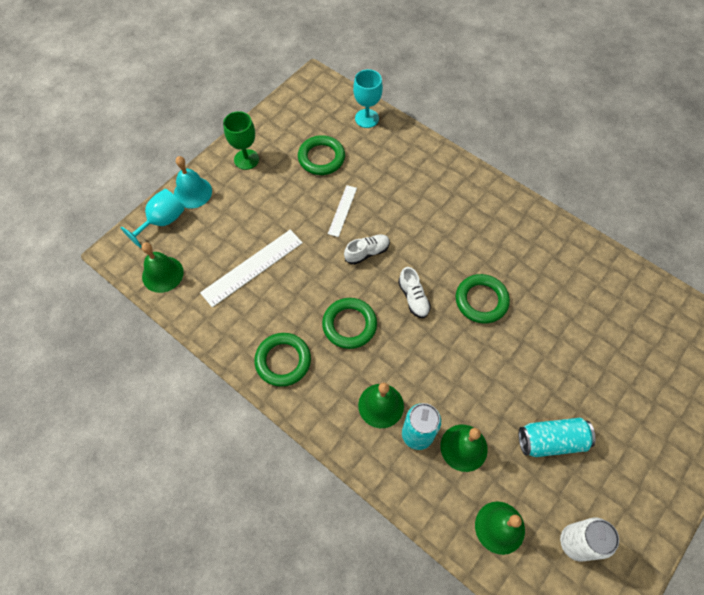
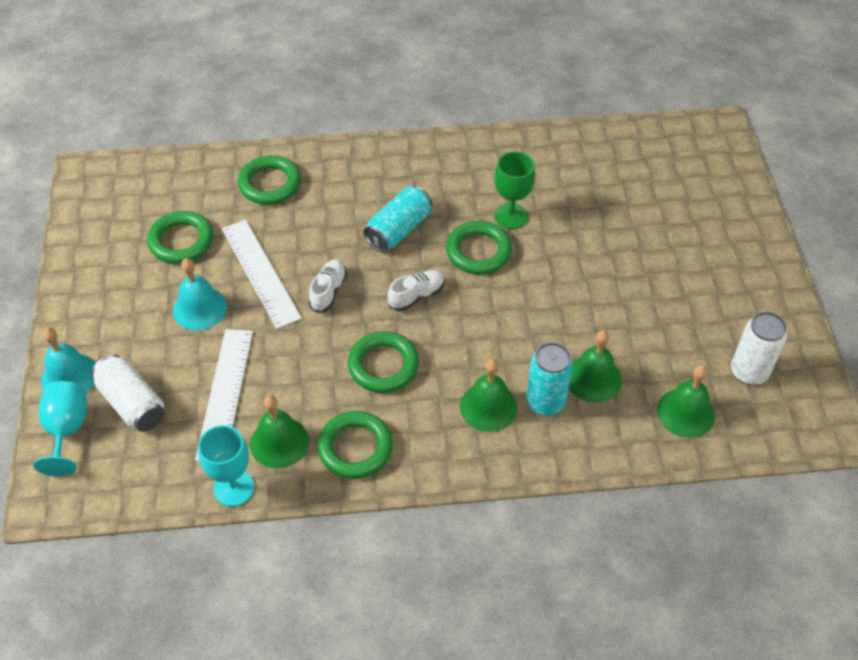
camera: 45 degrees left, 10 degrees down
(162, 274) = (130, 478): green bell -> green bell (279, 442)
(204, 233) = (132, 403): none -> white can
(246, 159) = (96, 300): green goblet -> green goblet (511, 216)
(290, 206) = (199, 308): none -> turquoise bell
(342, 210) = (260, 273): white ruler -> white ruler, size x1.74
(367, 118) = (188, 172): turquoise goblet -> turquoise goblet (234, 488)
(403, 159) = (270, 184): none -> green ring
(413, 298) = (416, 296): white shoe -> white shoe turned 60 degrees counterclockwise
(551, 441) = (653, 314): turquoise can -> turquoise can (399, 230)

